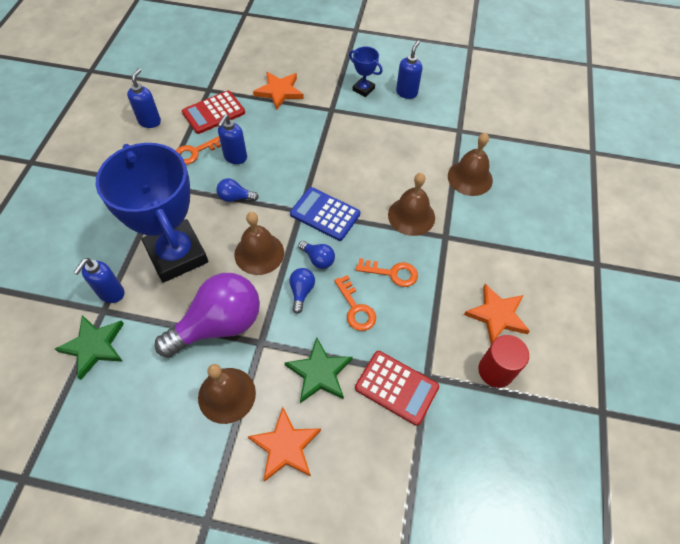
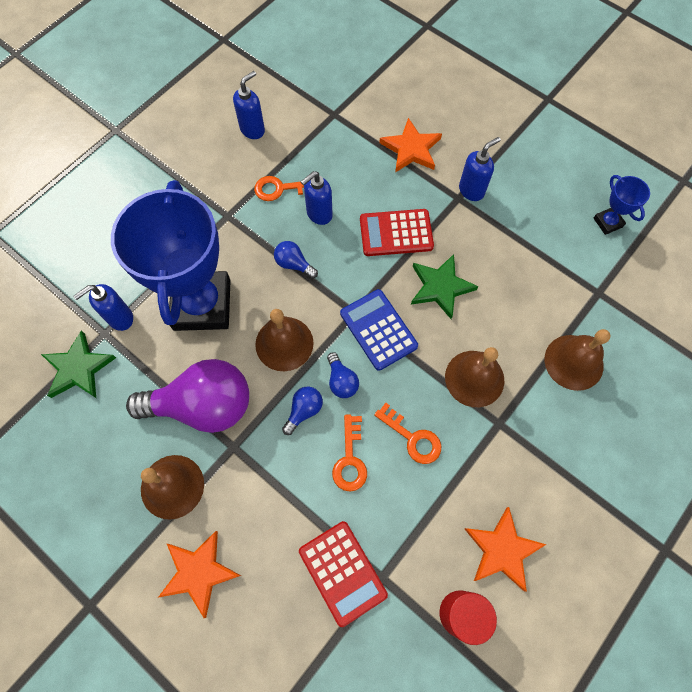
camera: 30 degrees right, 10 degrees up
(213, 113) = (324, 147): red calculator -> red calculator (396, 233)
(319, 373) = (273, 512): green star -> green star (440, 287)
(363, 89) = (511, 186): blue trophy -> blue trophy (608, 222)
(406, 92) = (562, 213): blue soap dispenser -> blue soap dispenser (471, 190)

